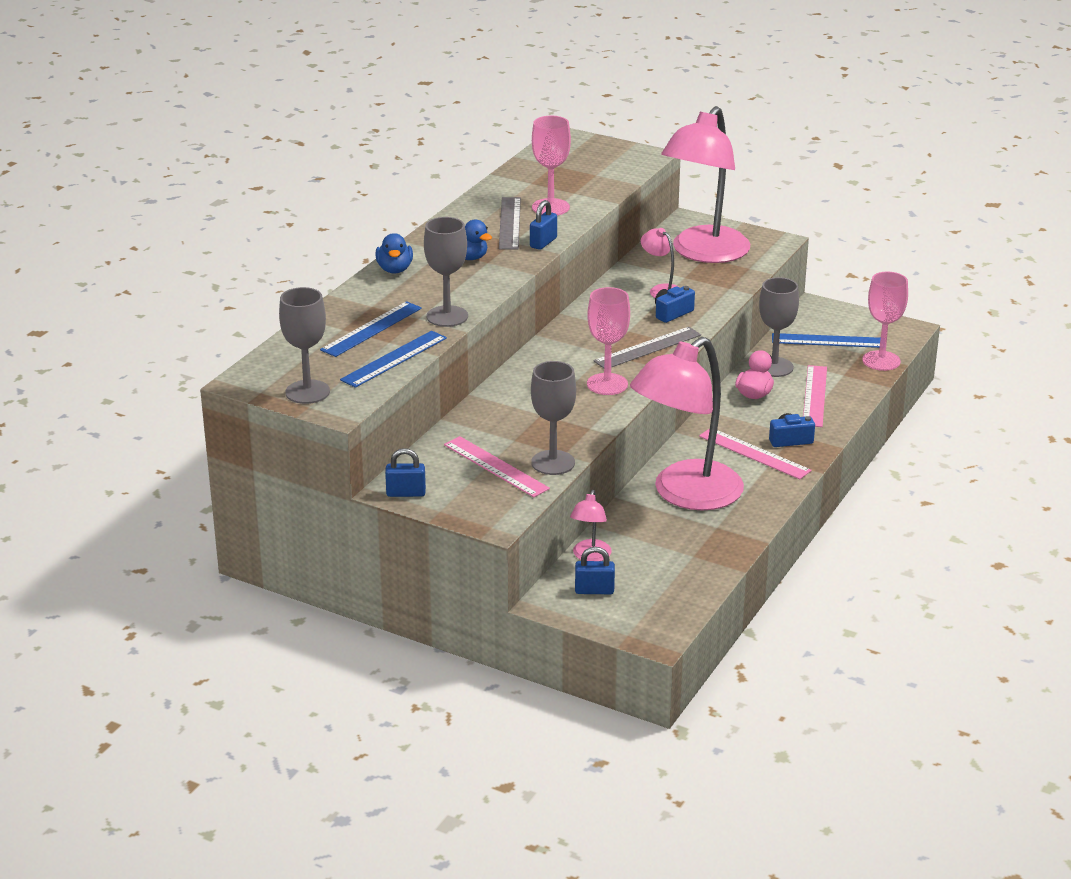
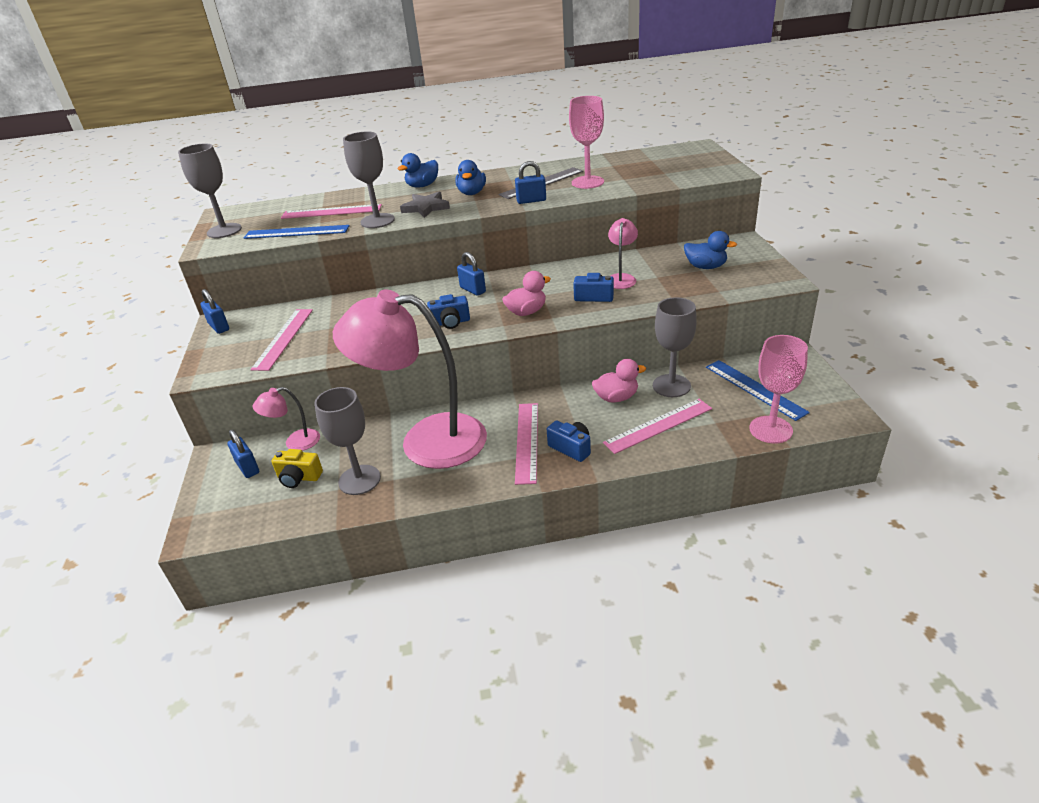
camera: 55 degrees right, 5 degrees up
(371, 329) = (331, 212): blue ruler -> pink ruler
(460, 287) = (426, 207): none -> grey star
(553, 463) = (309, 355): grey goblet -> grey goblet (359, 480)
(562, 354) = (472, 290): none -> blue padlock
(607, 384) = (450, 322): pink goblet -> blue camera
(647, 348) = (526, 312): grey ruler -> pink duck
(649, 569) = (299, 478): none -> yellow camera
(704, 253) = (705, 267): pink lamp -> blue duck

